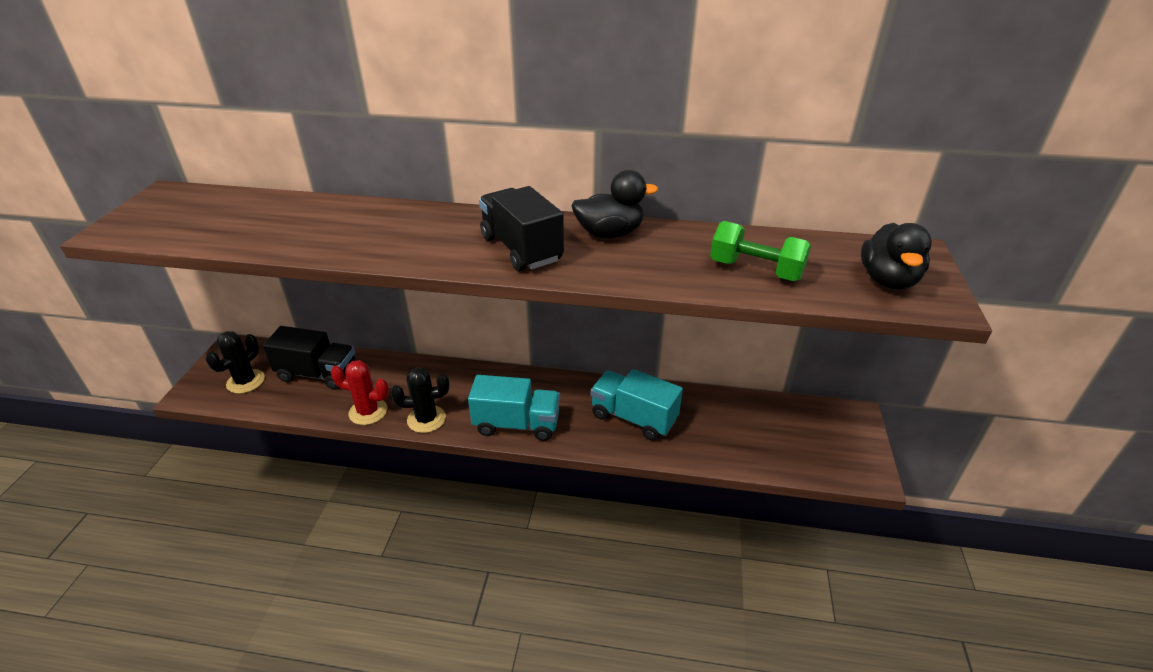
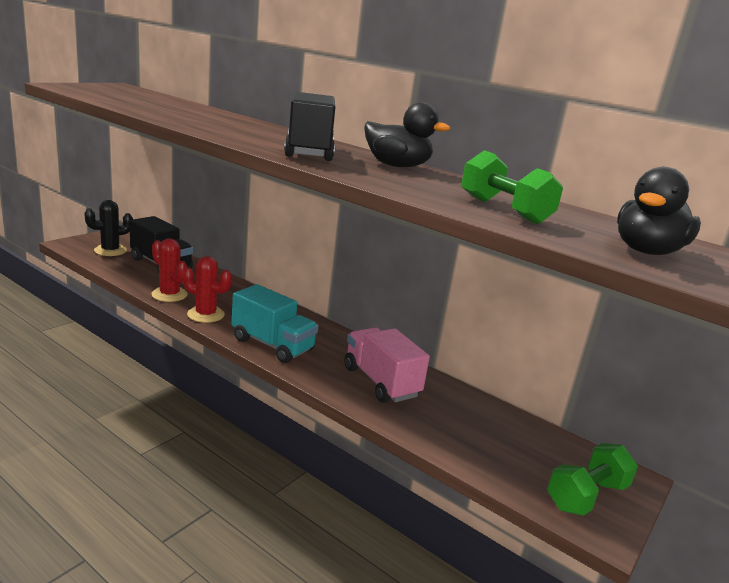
camera: 25 degrees right, 15 degrees down
(426, 419) = (206, 314): black cactus -> red cactus
(633, 418) = (381, 382): turquoise truck -> pink truck
(842, 450) = (586, 496): none -> green dumbbell

